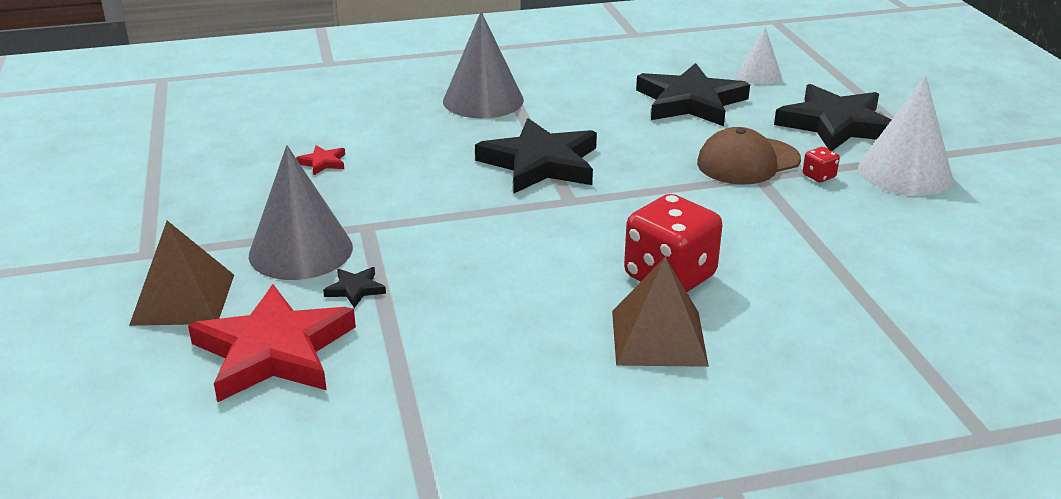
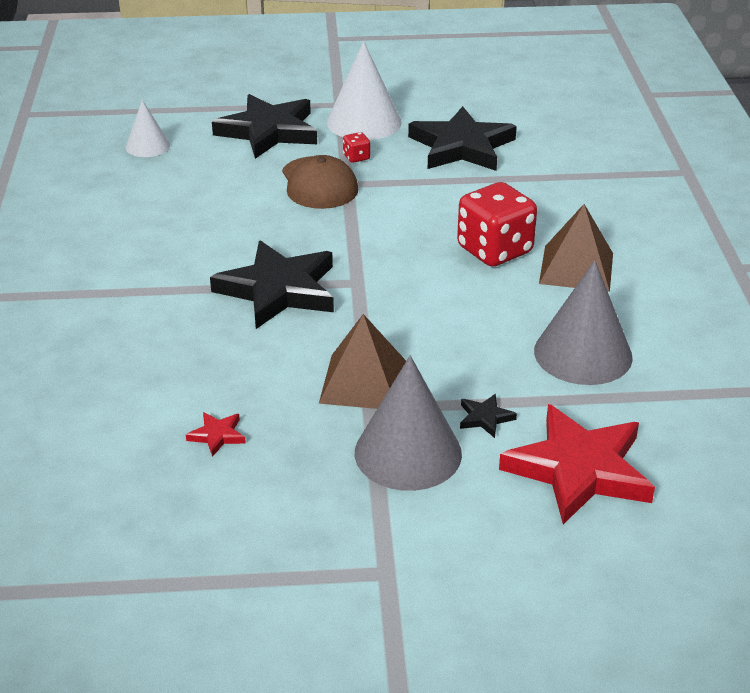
camera: 80 degrees left, 5 degrees up
(183, 299) = (484, 535): brown pyramid -> brown pyramid (363, 382)
(483, 100) = (113, 312): grey cone -> grey cone (583, 354)
(690, 102) = (187, 191): black star -> black star (461, 147)

